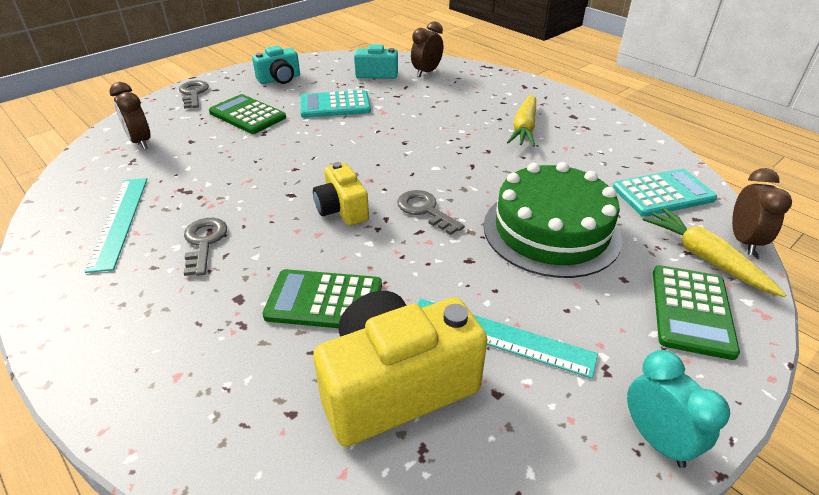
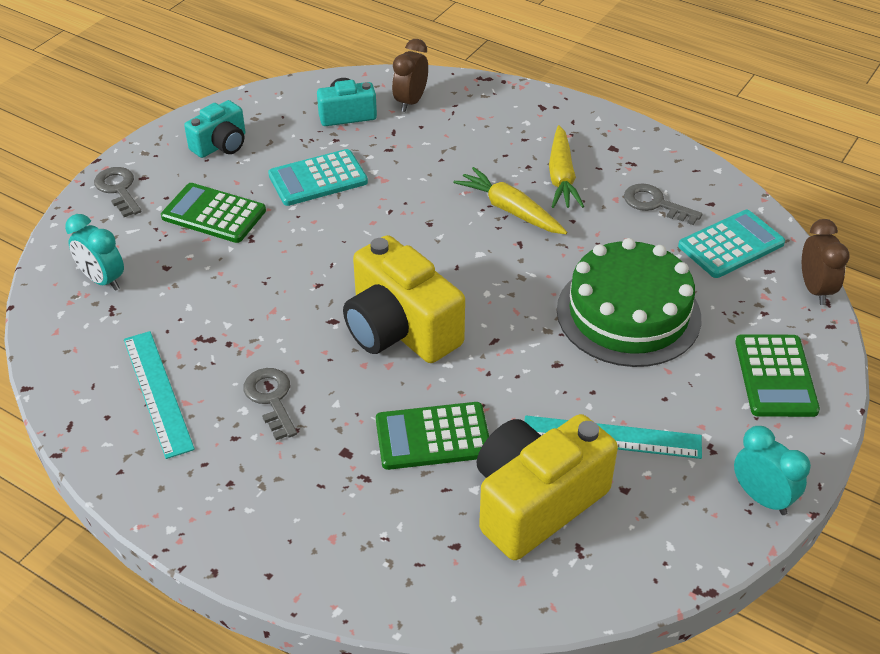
camera: 15 degrees left, 5 degrees up
(140, 142) = (103, 280): brown clock -> turquoise clock
(342, 209) = (400, 329): yellow camera -> yellow camera, size x1.78
(425, 210) = (490, 313): grey key -> grey key (655, 204)
(705, 258) = (781, 316): yellow carrot -> yellow carrot (510, 210)

